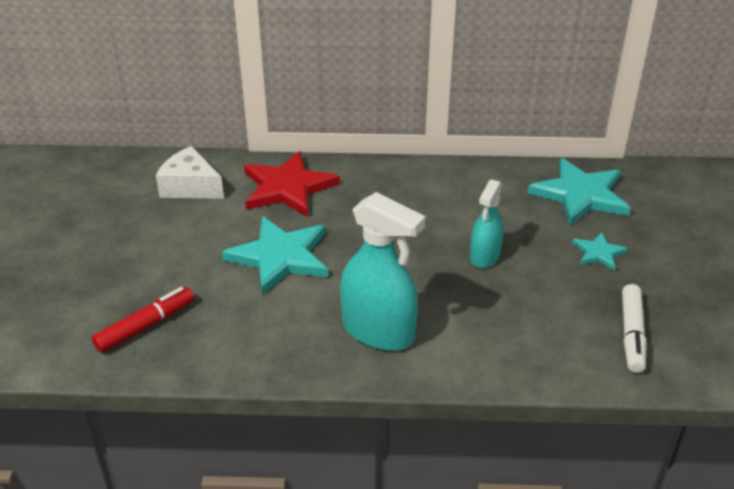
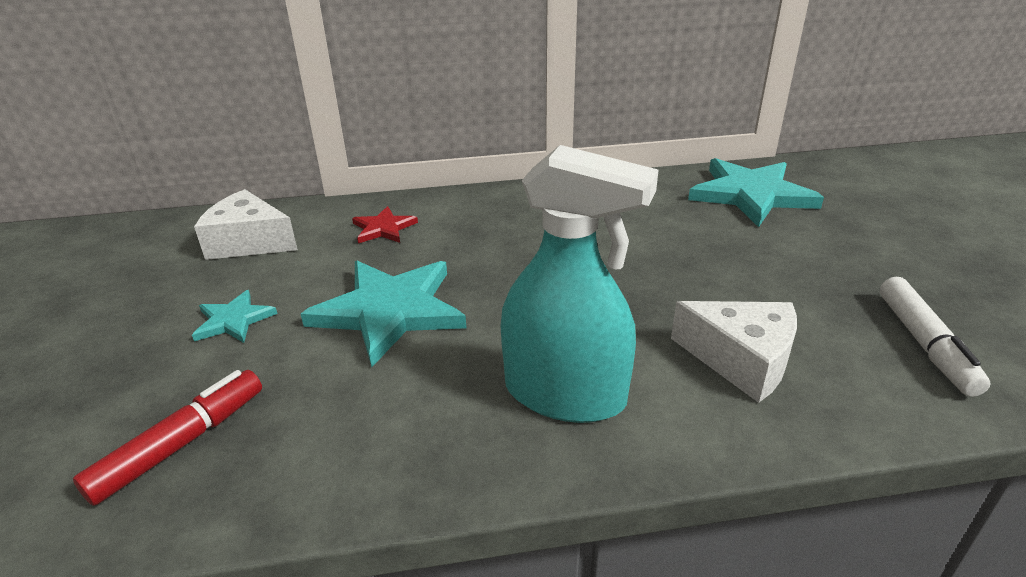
camera: 10 degrees left, 5 degrees down
(287, 188) = (383, 228): red star -> red star, size x0.50
(484, 256) = (672, 273): turquoise spray bottle -> none
(501, 326) = (741, 360): none -> white cheese
(598, 253) = (813, 251): turquoise star -> turquoise star (233, 320)

